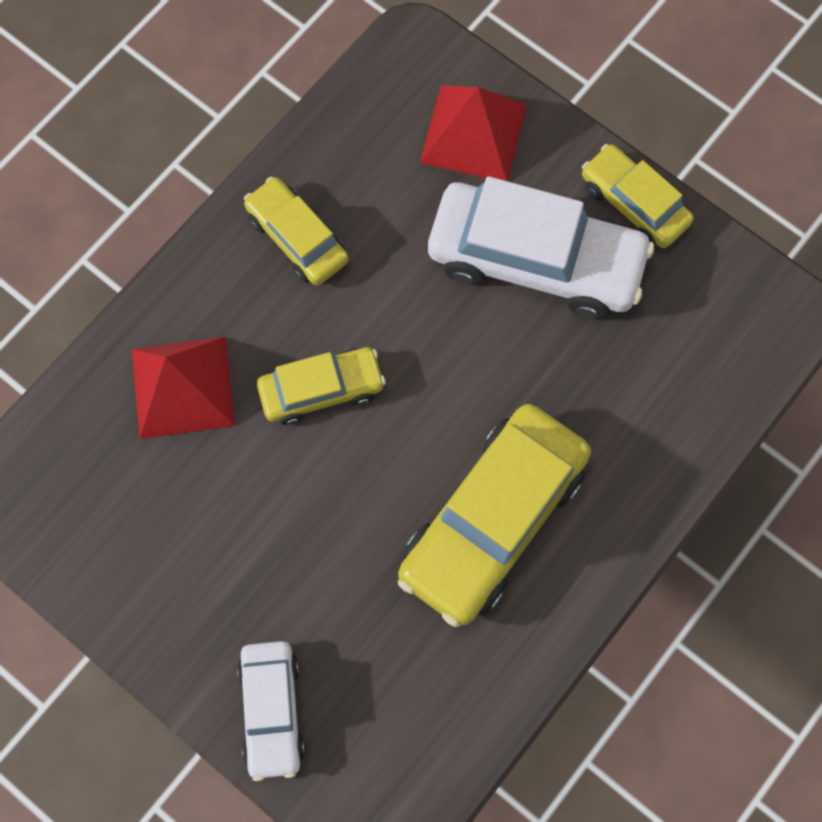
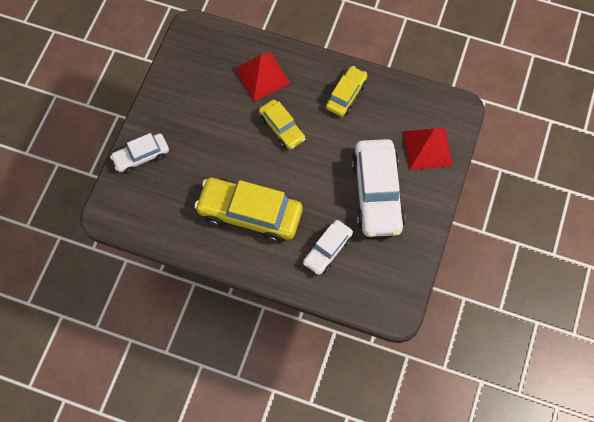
camera: 70 degrees right, 5 degrees down
(623, 395) = (327, 250): none -> white car
(633, 203) = (423, 226): yellow car -> none

